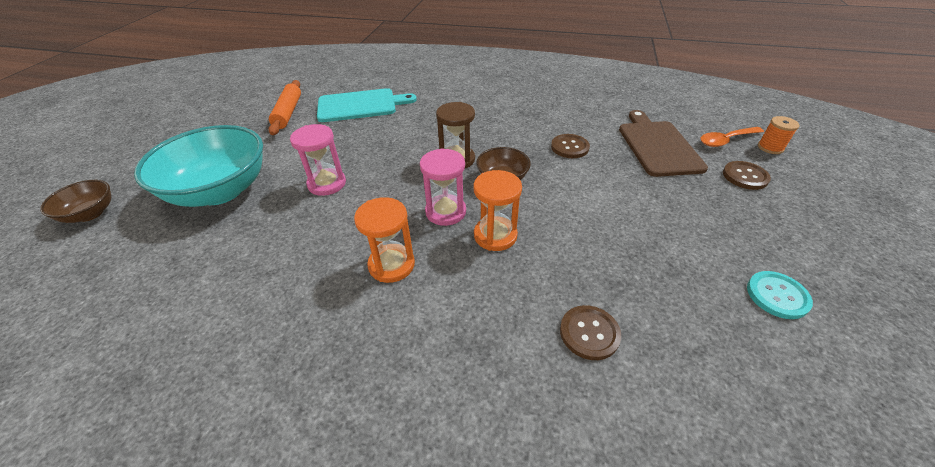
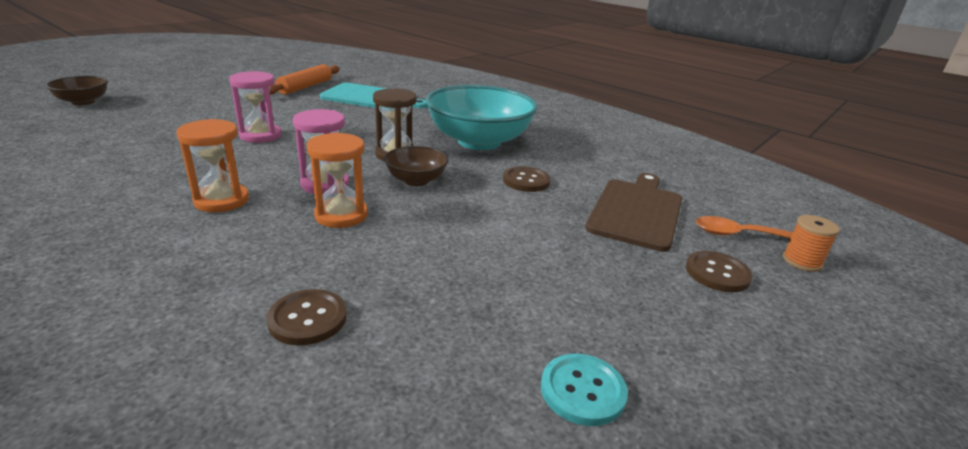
camera: 25 degrees right, 15 degrees down
(220, 191) = (180, 115): turquoise bowl -> turquoise bowl (479, 141)

